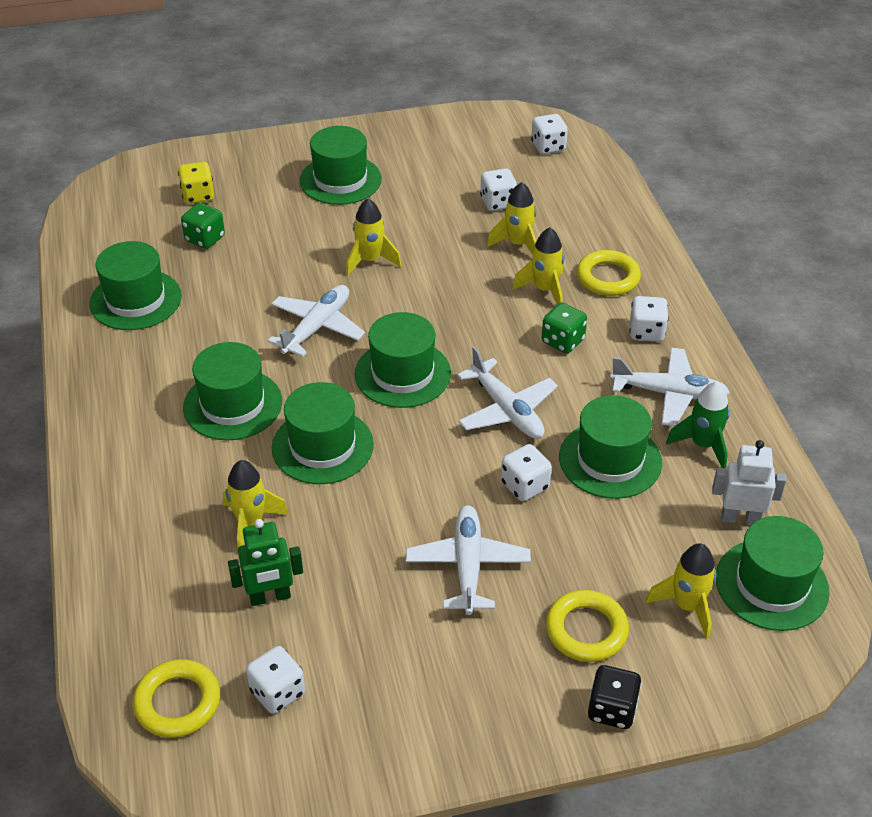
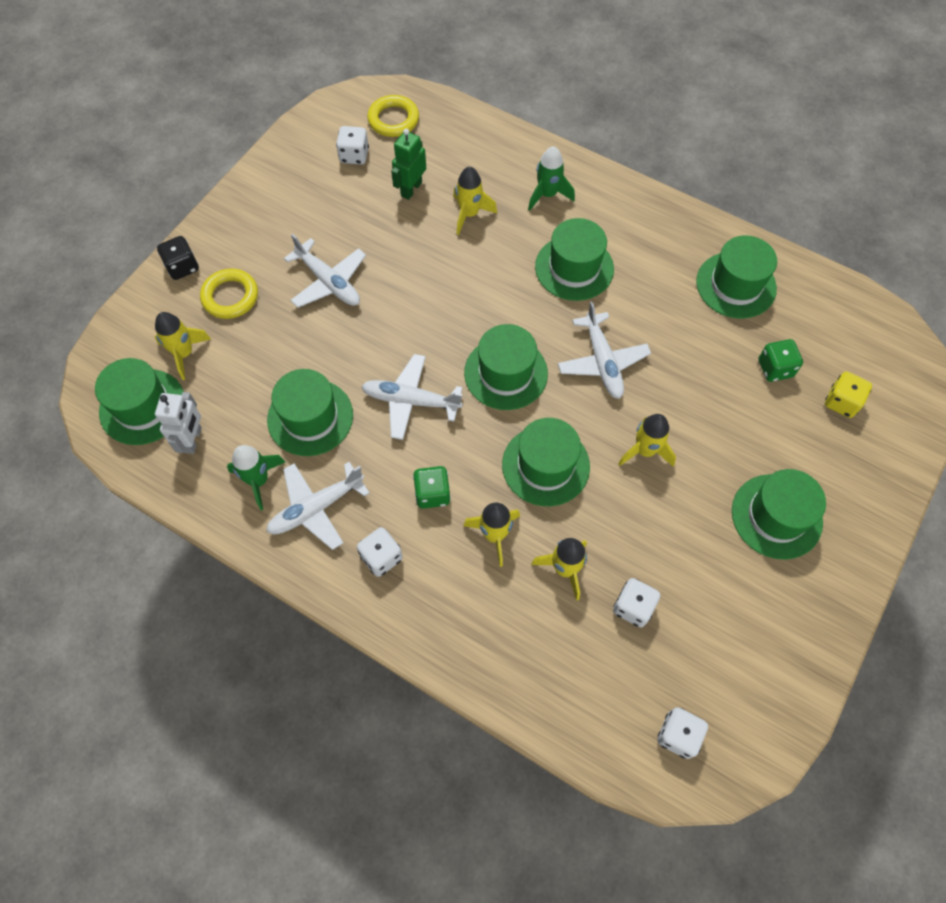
camera: 135 degrees right, 20 degrees up
(155, 482) = (547, 195): none -> green rocket
(322, 446) = (490, 285): green hat -> green hat (545, 465)
(525, 486) = (345, 355): white dice -> none
(608, 278) = (461, 594): yellow ring -> none
(740, 518) = (193, 440): white robot -> white robot turned 45 degrees counterclockwise

